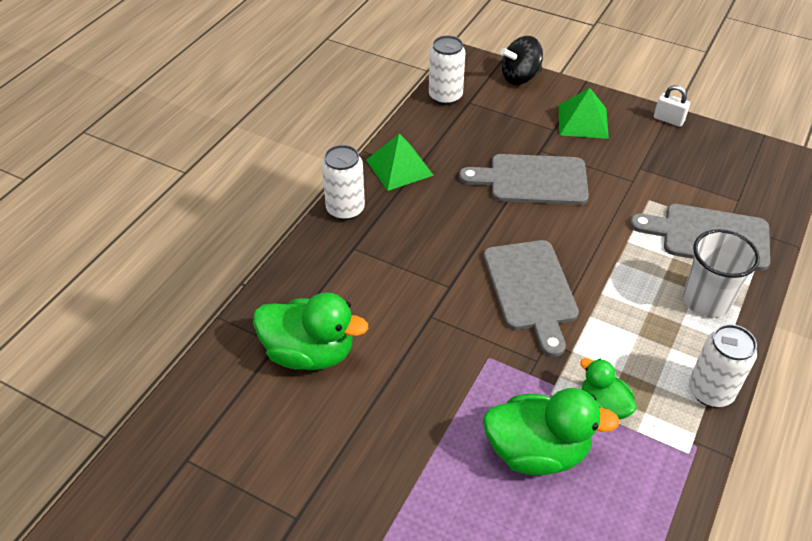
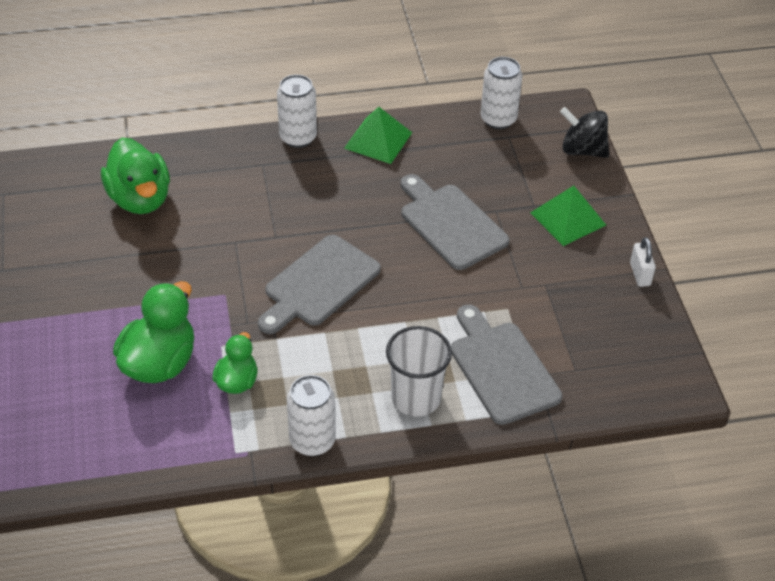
camera: 50 degrees right, 0 degrees up
(537, 451) = (160, 363): green duck -> green duck turned 120 degrees counterclockwise

